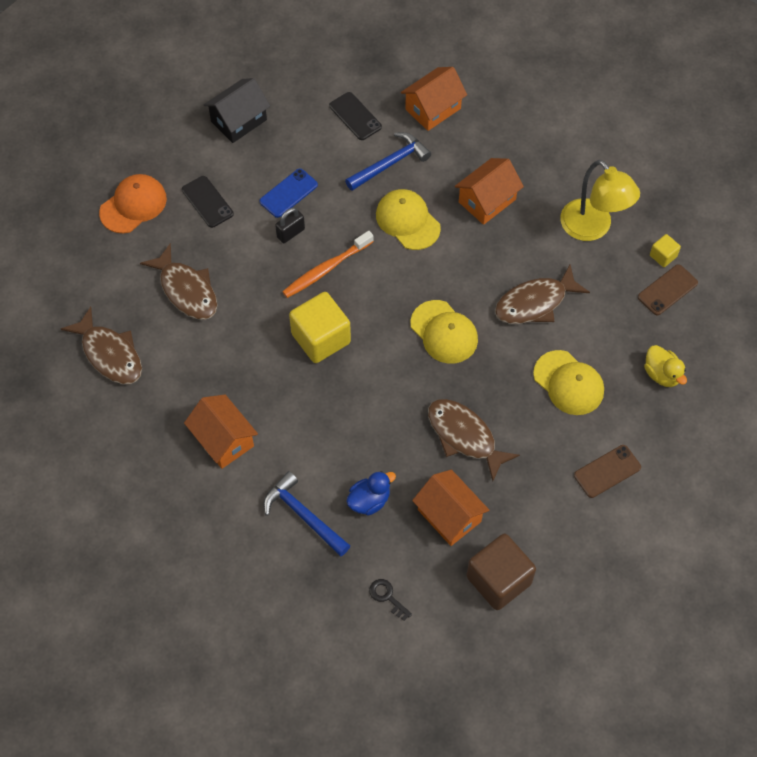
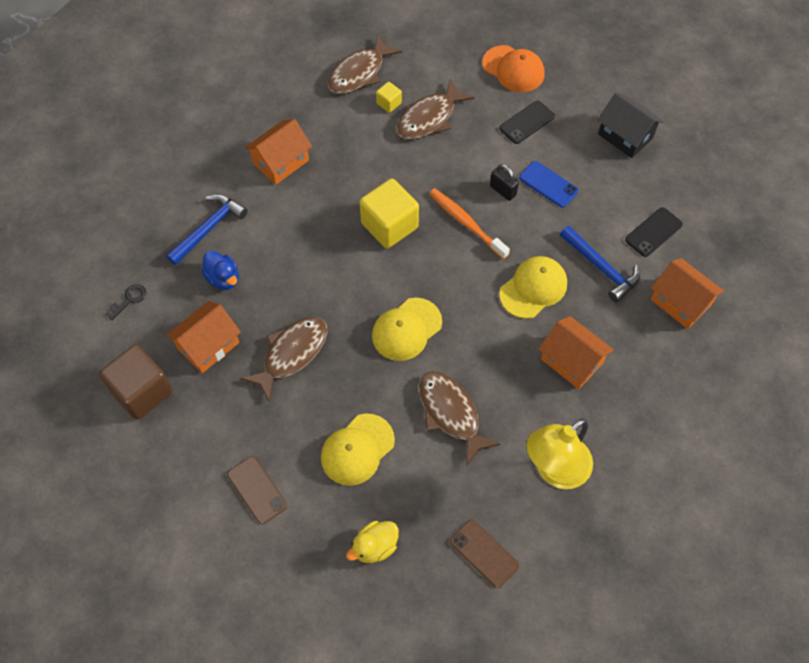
camera: 85 degrees right, 0 degrees up
(663, 256) = (529, 548): yellow cube -> yellow cube (389, 103)

